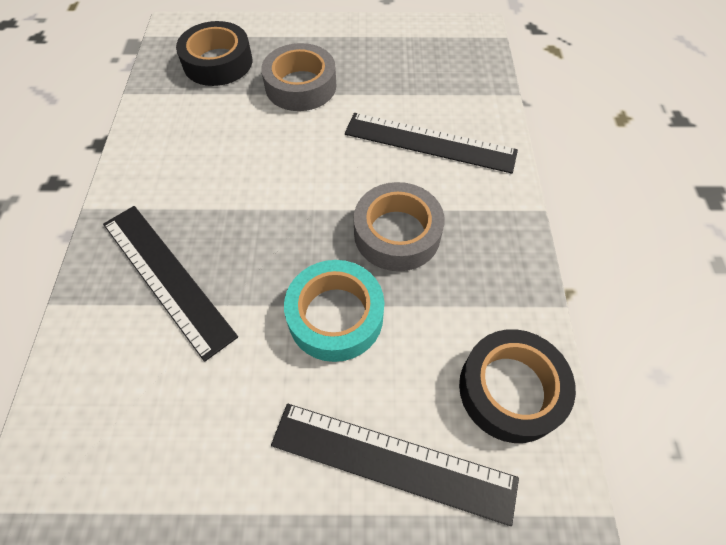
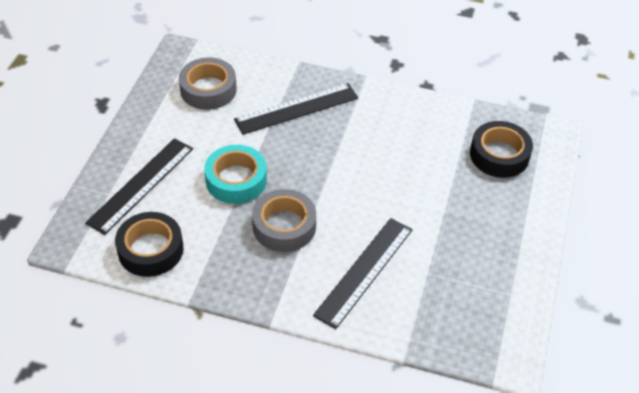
camera: 105 degrees right, 10 degrees down
(300, 86) = (456, 202): grey tape -> grey tape (208, 89)

